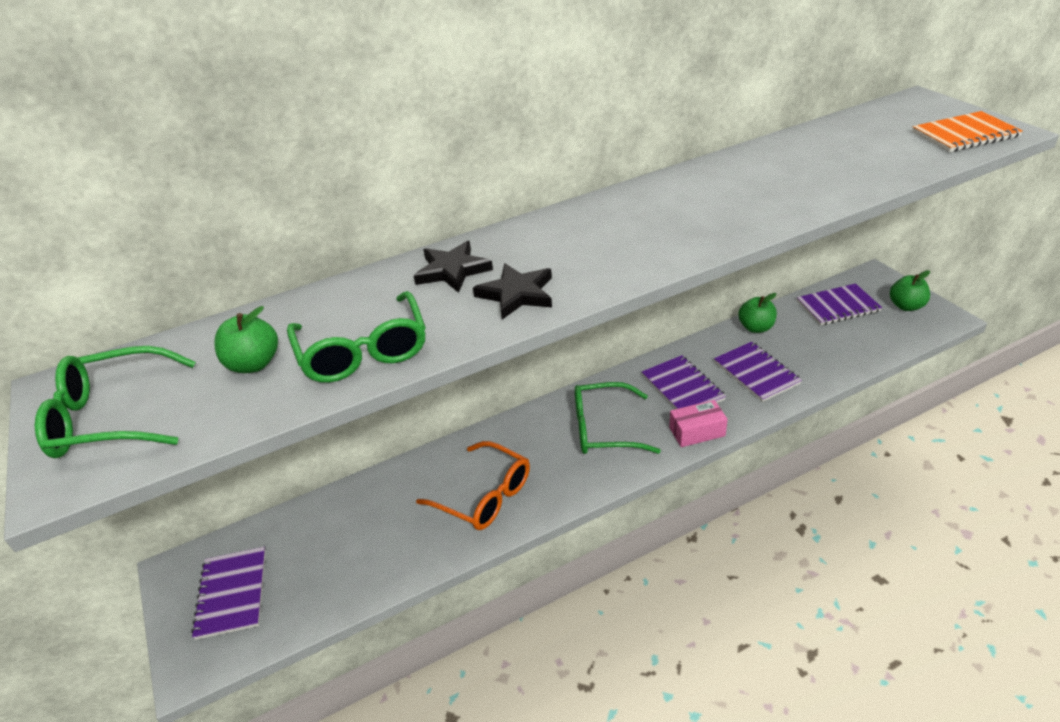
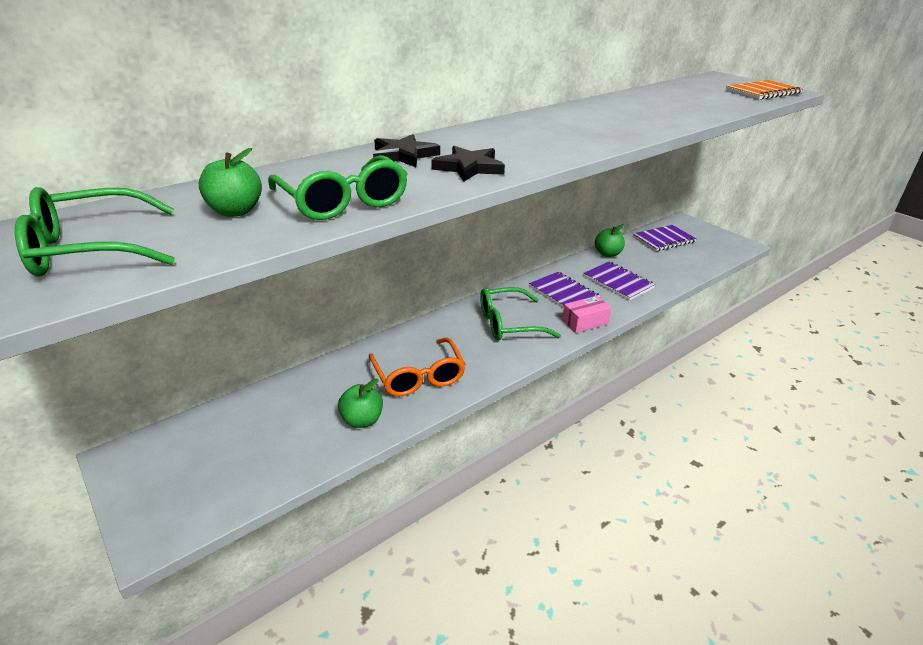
camera: 15 degrees left, 5 degrees down
(232, 593) = (186, 471): purple notebook -> none
(484, 496) = (418, 376): orange glasses -> orange glasses turned 45 degrees clockwise
(906, 306) = (712, 238): green apple -> green apple (362, 420)

